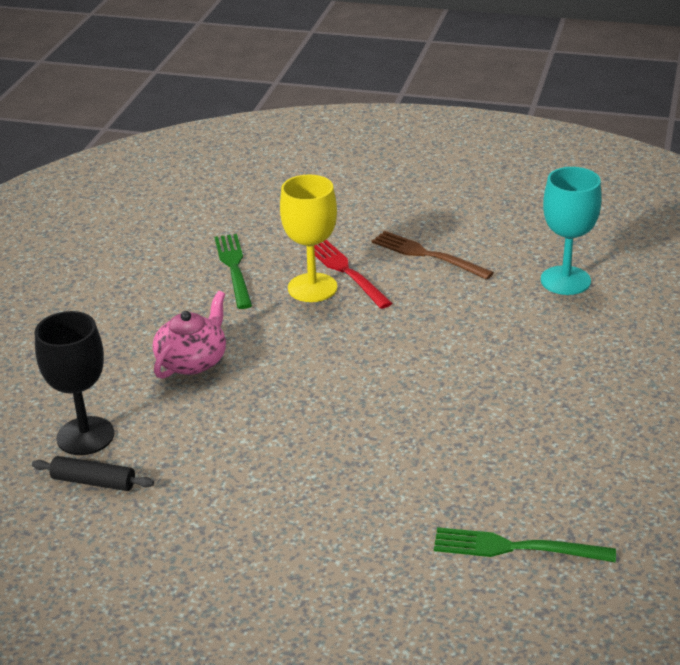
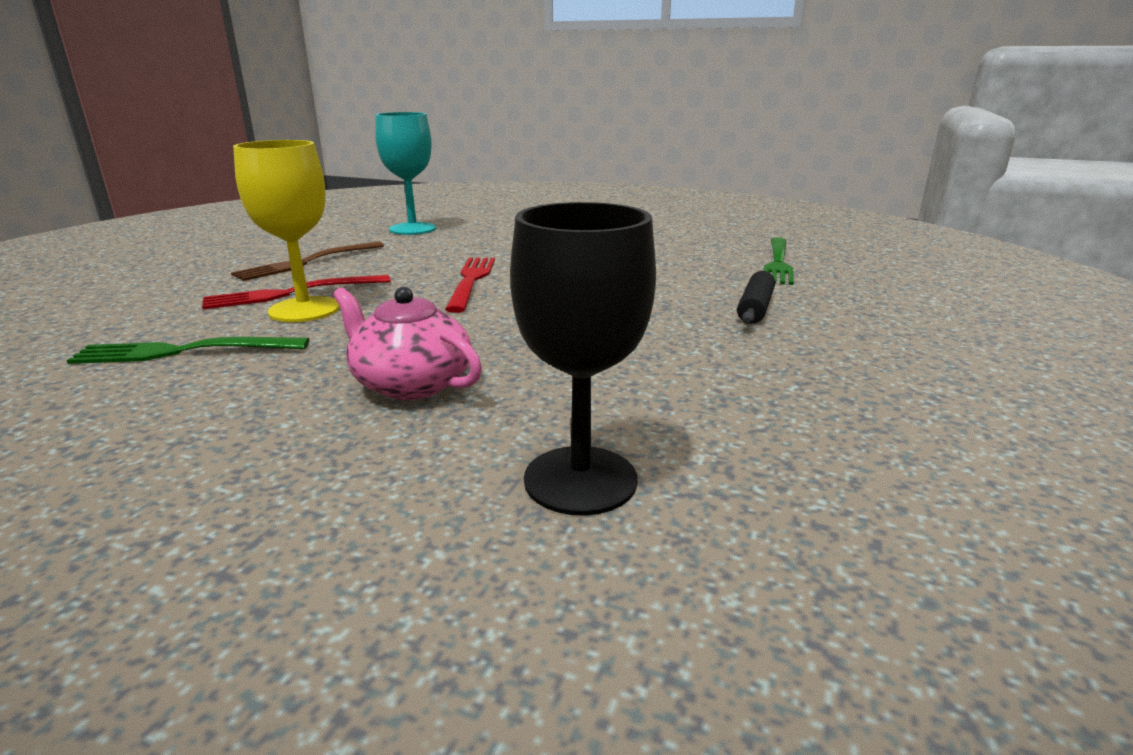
camera: 85 degrees left, 10 degrees down
(93, 482) = (713, 468): black rolling pin -> black rolling pin (755, 308)
(398, 348) = (471, 280): none -> red fork

